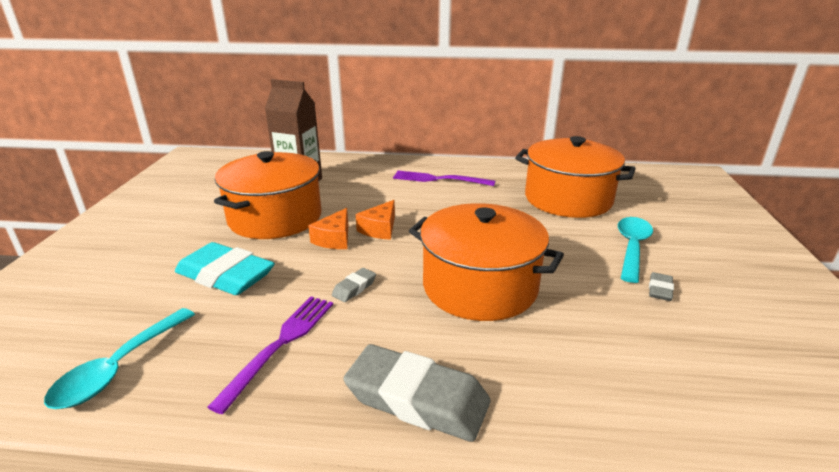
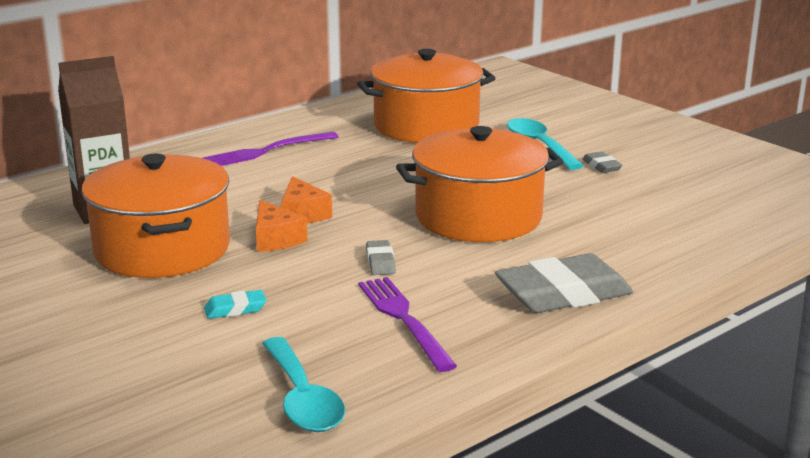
camera: 45 degrees left, 5 degrees down
(225, 276) = (235, 309): turquoise eraser -> turquoise eraser, size x0.45

